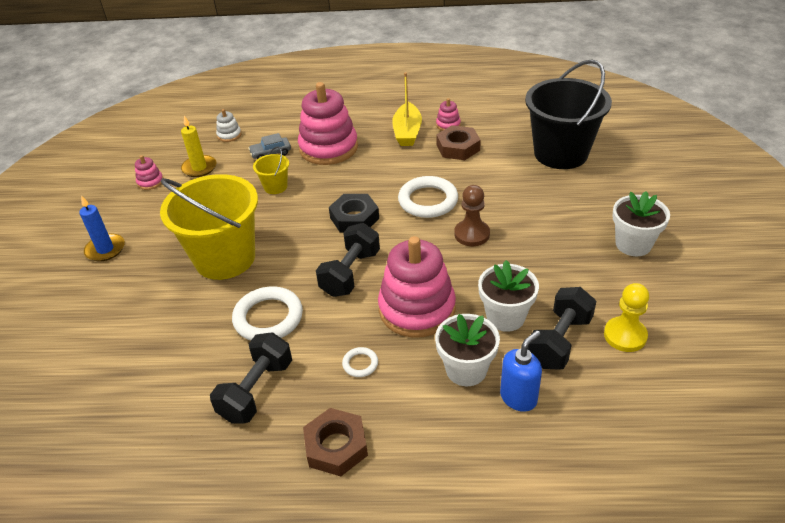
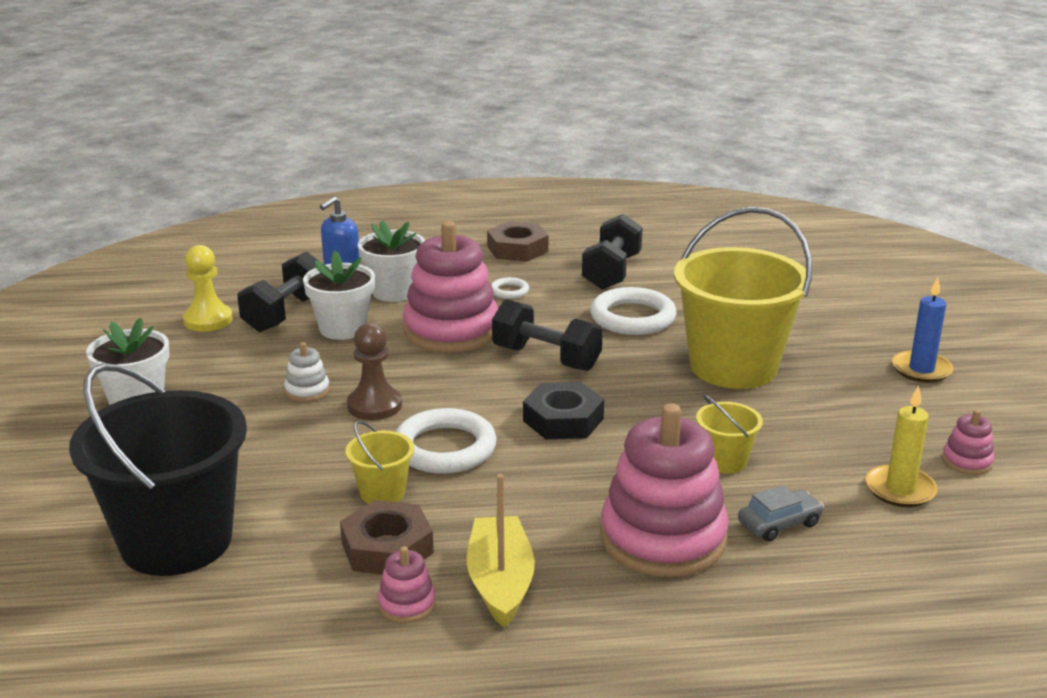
camera: 170 degrees right, 15 degrees down
(229, 135) = (905, 563): white stacking toy -> white stacking toy (307, 391)
(350, 273) = (546, 358): black dumbbell -> black dumbbell turned 75 degrees counterclockwise
(462, 175) = (382, 492): none -> yellow bucket

